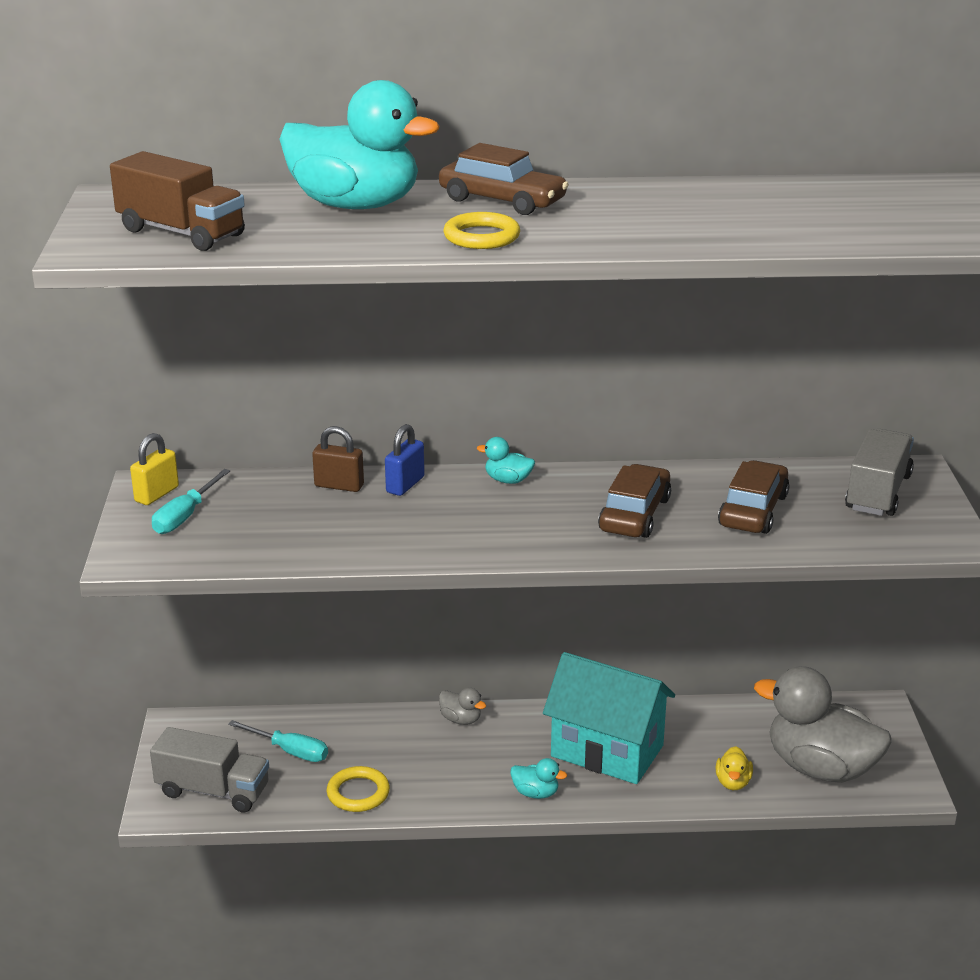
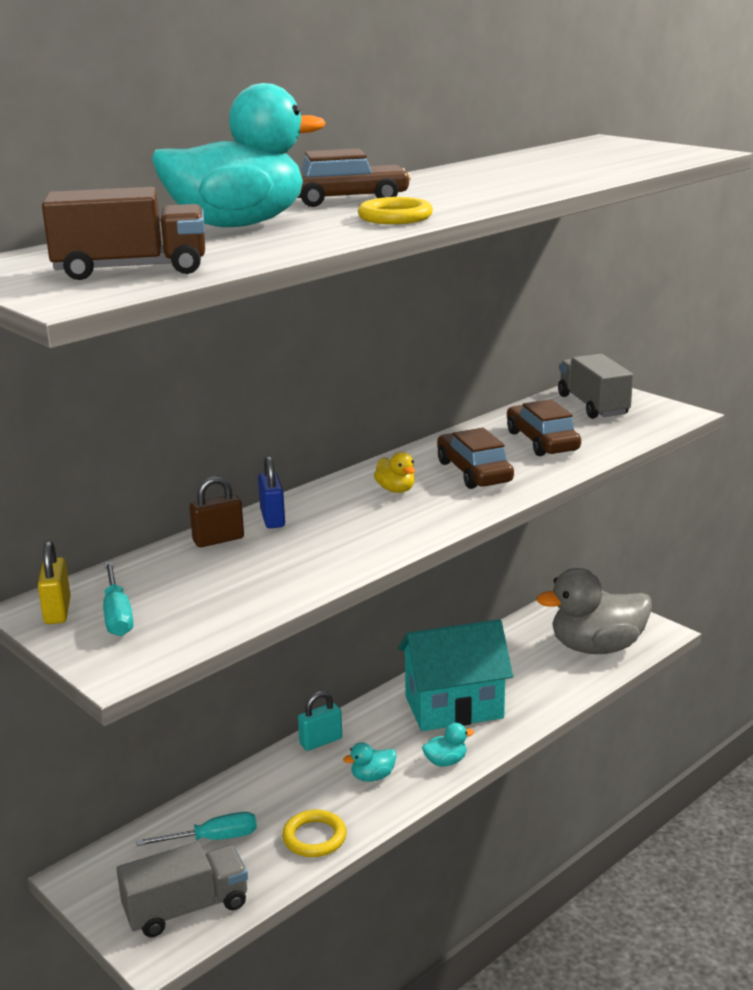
camera: 40 degrees left, 5 degrees down
(461, 719) = (321, 741): grey duck -> turquoise padlock
(508, 480) = (346, 486): turquoise duck -> turquoise duck (372, 777)
(733, 782) = (559, 684): yellow duck -> yellow duck (396, 490)

